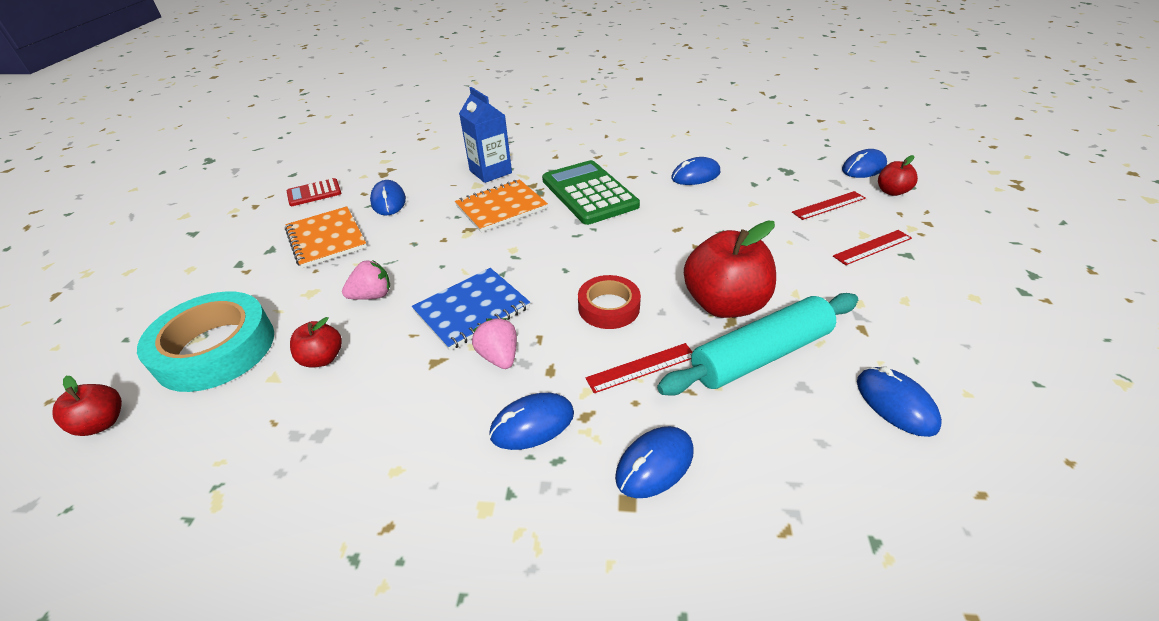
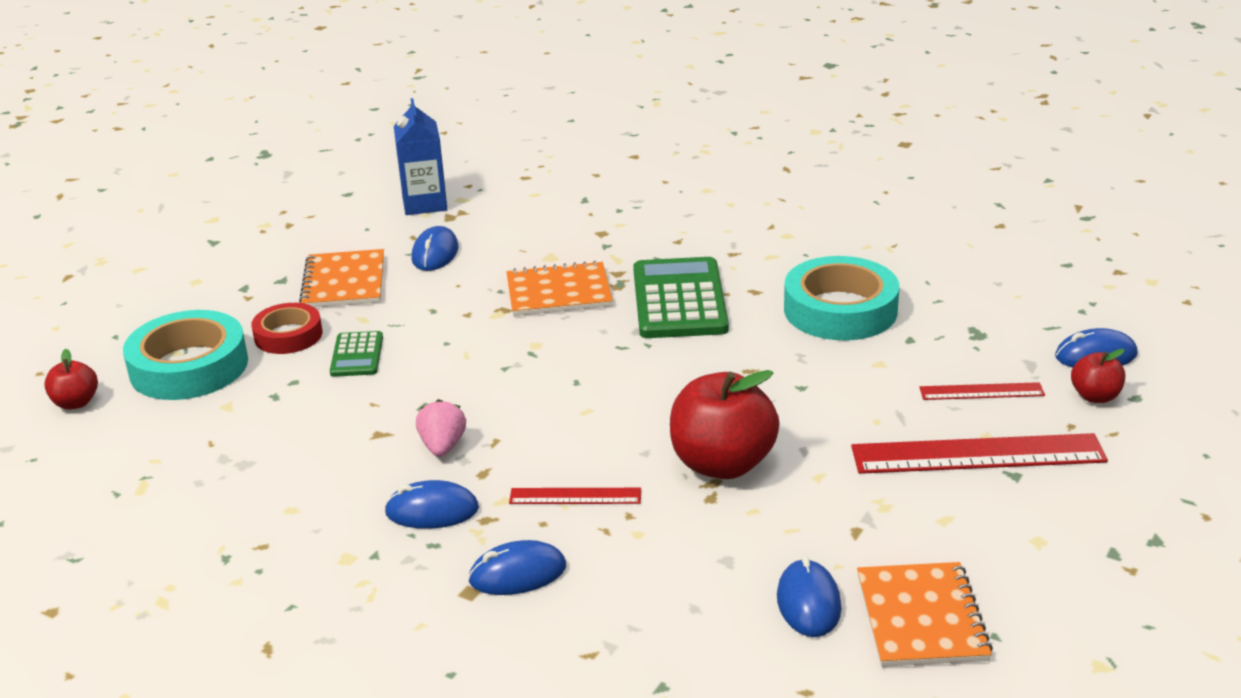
camera: 25 degrees right, 10 degrees down
(314, 193) = (359, 224): red calculator -> none
(323, 358) = (278, 402): red apple -> none
(372, 295) = (357, 355): pink strawberry -> green calculator
(472, 310) = (447, 396): blue notebook -> none
(490, 172) = (579, 243): blue carton -> blue carton (424, 204)
(609, 307) = (591, 432): red tape -> red tape (288, 335)
(695, 175) = (840, 310): blue mouse -> turquoise tape
(760, 355) = (711, 521): turquoise rolling pin -> none
(872, 247) = (977, 455): red ruler -> red ruler, size x1.93
(979, 387) = (921, 617): none -> orange notebook

